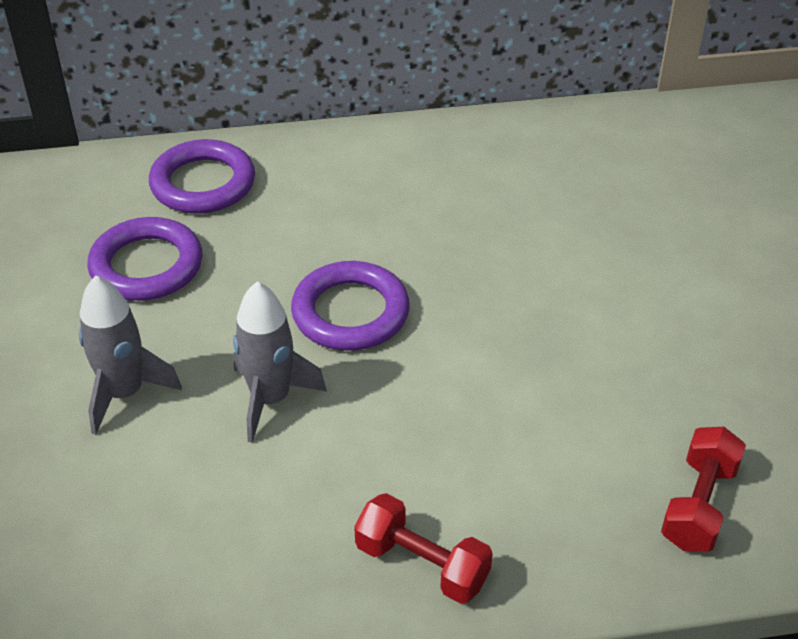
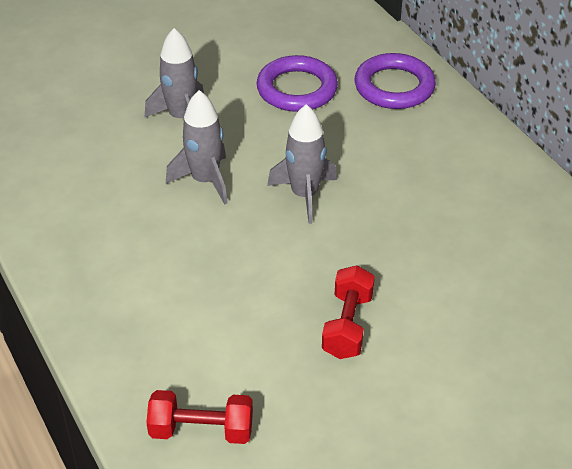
camera: 70 degrees right, 0 degrees up
(350, 312) = (304, 195): purple ring -> grey rocket
(422, 564) = (96, 288): red dumbbell -> red dumbbell (347, 325)

